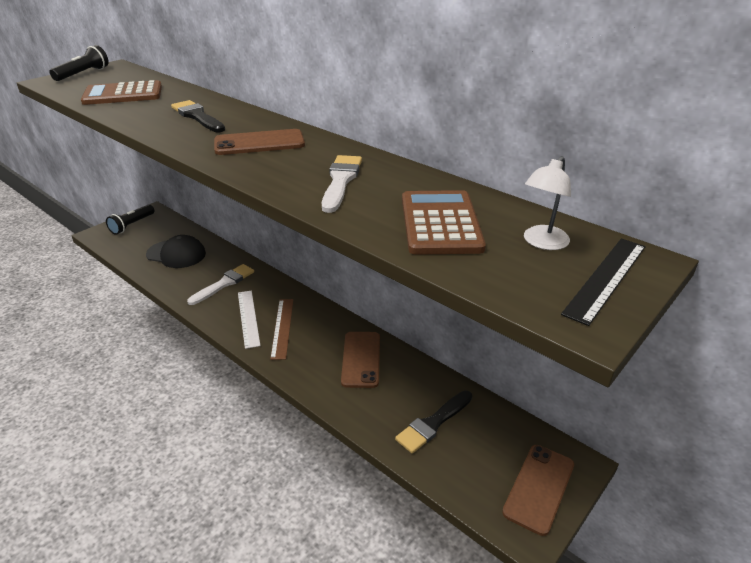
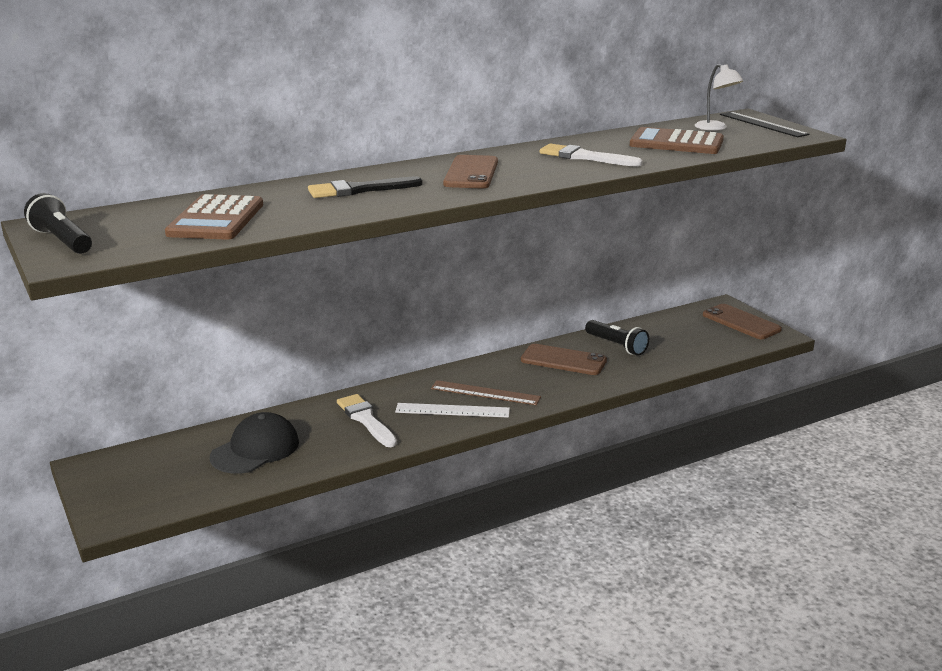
camera: 70 degrees left, 10 degrees down
(132, 225) = (117, 485): black flashlight -> black flashlight (616, 346)
(433, 423) = (662, 345): black brush -> none

